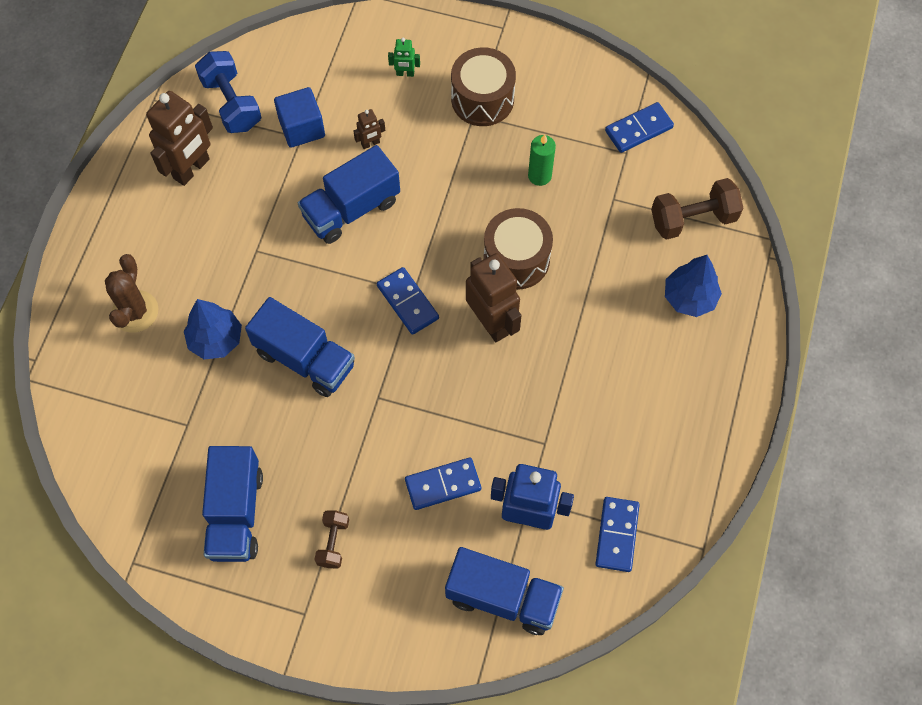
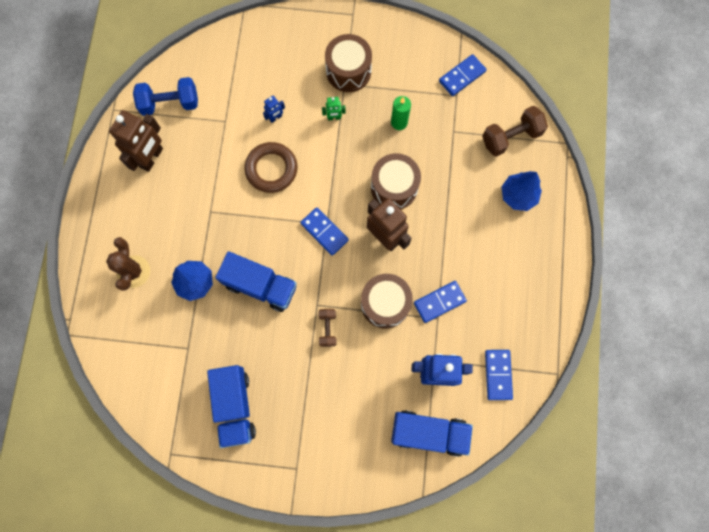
camera: 10 degrees left, 10 degrees up
(231, 103) = (170, 103): blue dumbbell -> blue dumbbell turned 60 degrees counterclockwise
(302, 128) = (224, 114): blue cube -> none
(333, 542) = (306, 415): brown dumbbell -> brown dumbbell (328, 328)
(351, 209) = (271, 169): blue truck -> brown ring
(370, 143) = (275, 118): brown robot -> blue robot
(405, 73) = (290, 60): green robot -> green robot (334, 118)
(443, 485) = (373, 360): blue domino -> blue domino (439, 302)
(474, 411) = (385, 304): none -> brown drum

